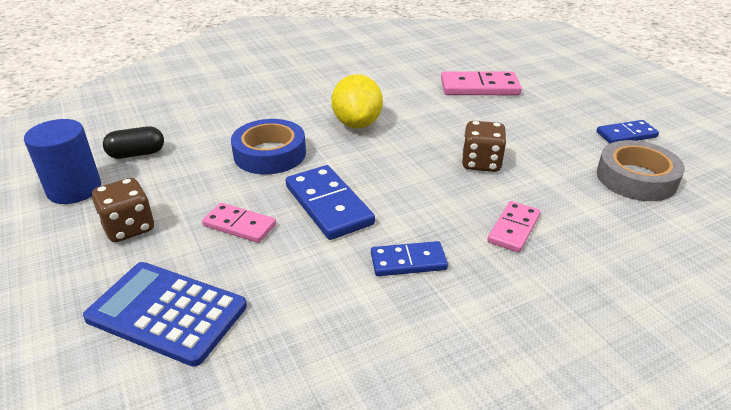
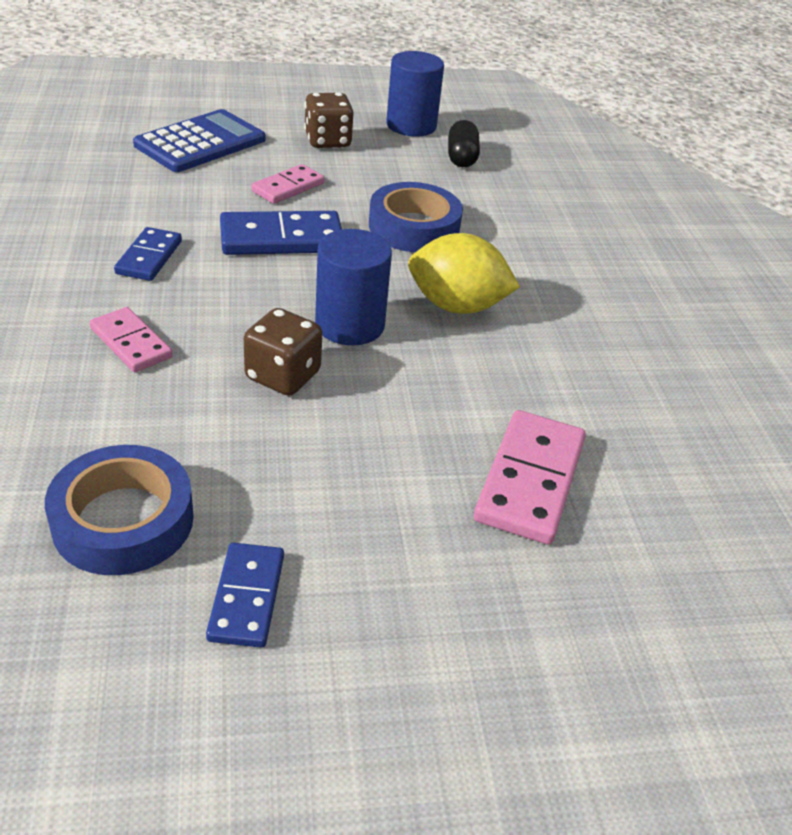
camera: 105 degrees right, 5 degrees up
(410, 153) = (349, 325): none -> blue cylinder
(636, 178) = (123, 520): grey tape -> blue tape

